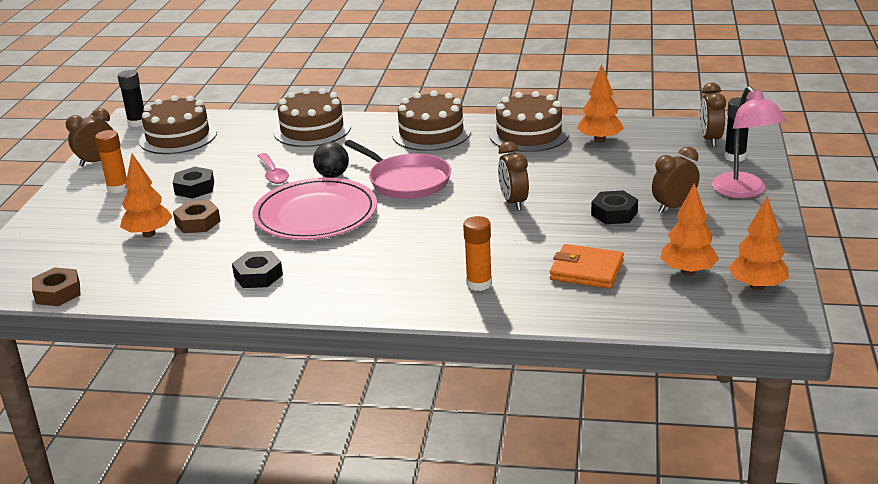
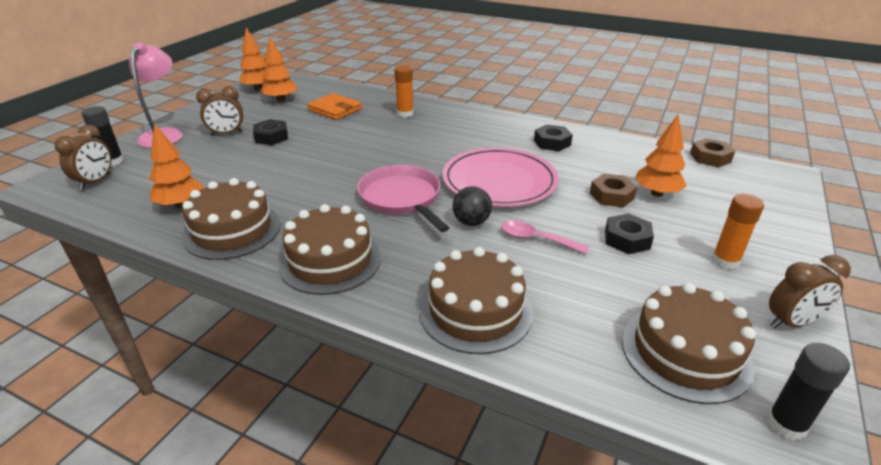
camera: 165 degrees left, 5 degrees up
(273, 174) = (536, 239): pink spoon -> pink spoon turned 60 degrees counterclockwise
(513, 202) = (330, 159): brown clock -> none

